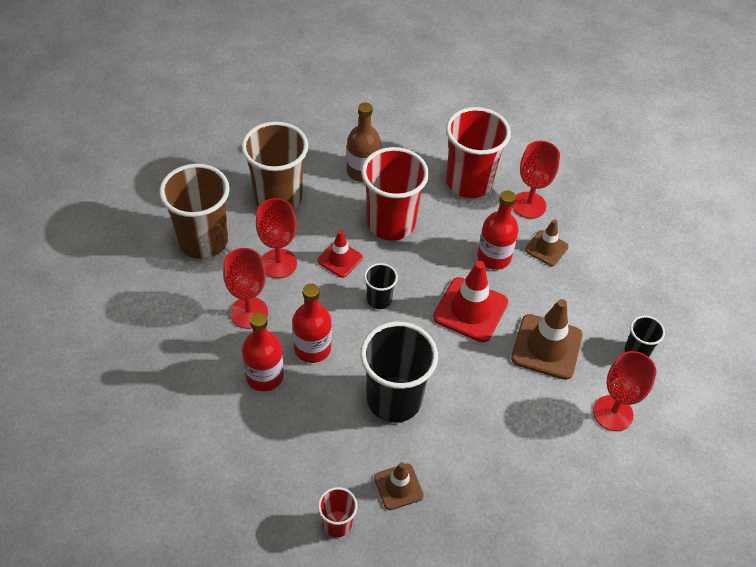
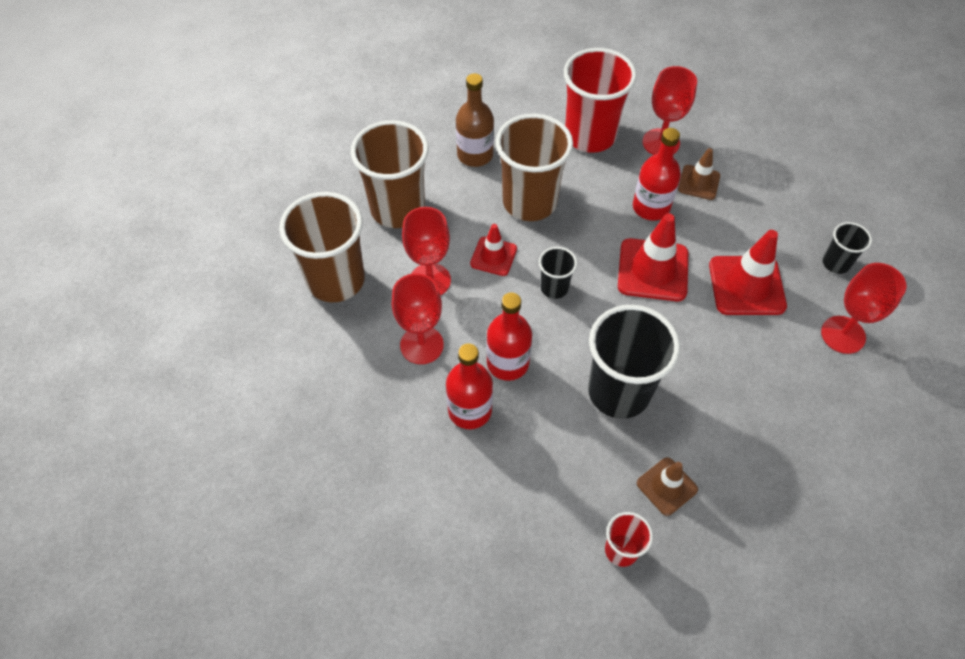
camera: 15 degrees left, 5 degrees up
(391, 223) = (529, 202): red cup -> brown cup
(546, 347) = (746, 286): brown traffic cone -> red traffic cone

